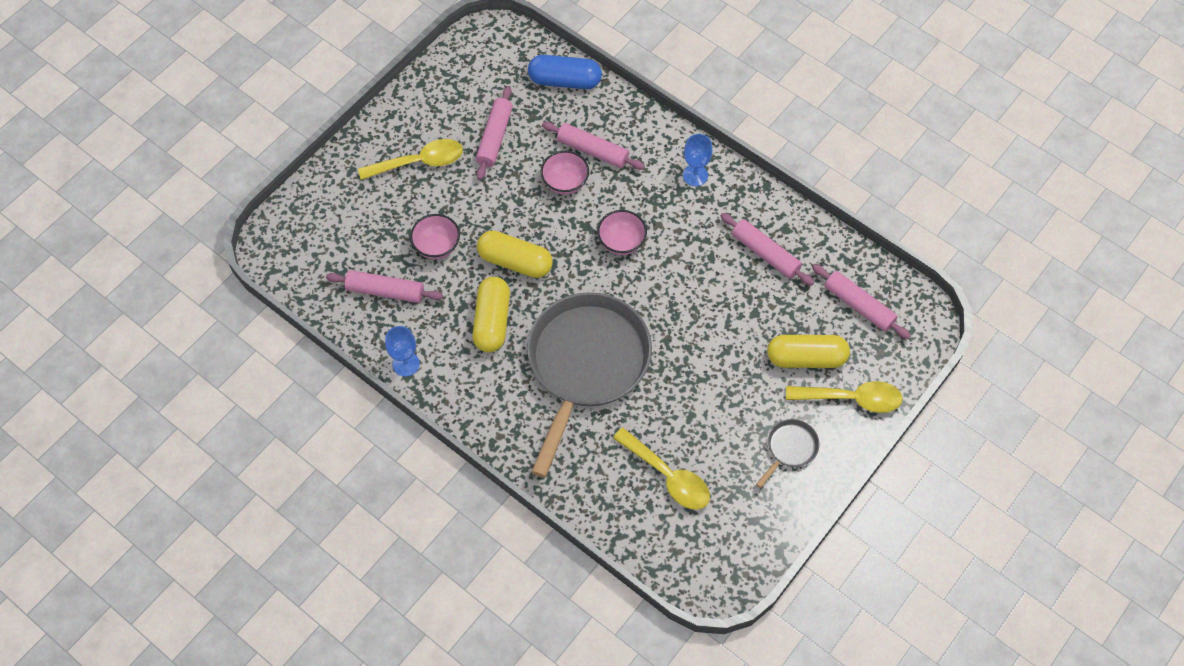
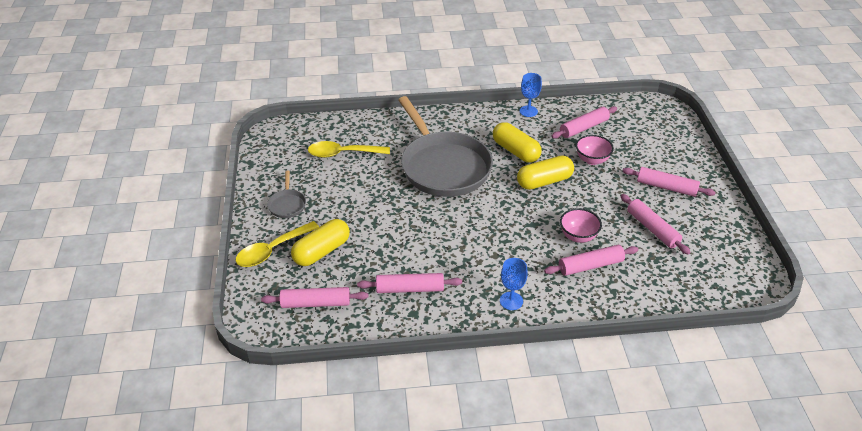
camera: 135 degrees right, 20 degrees down
(419, 162) = (666, 187): yellow spoon -> pink rolling pin
(565, 81) = (670, 293): blue capsule -> none
(621, 243) = (502, 231): pink bowl -> none

